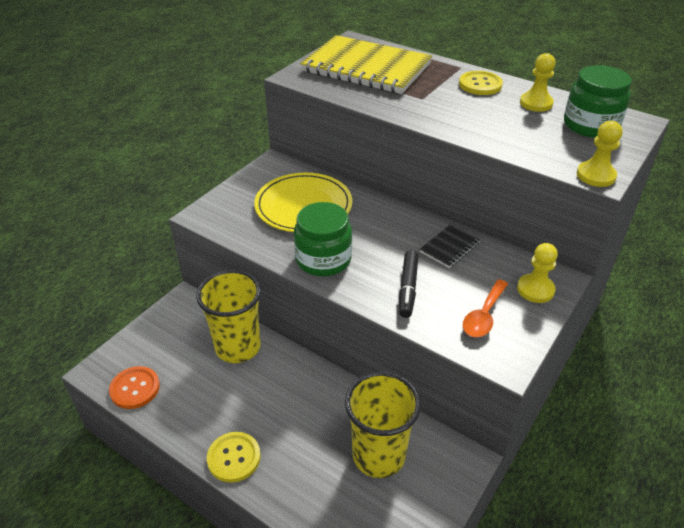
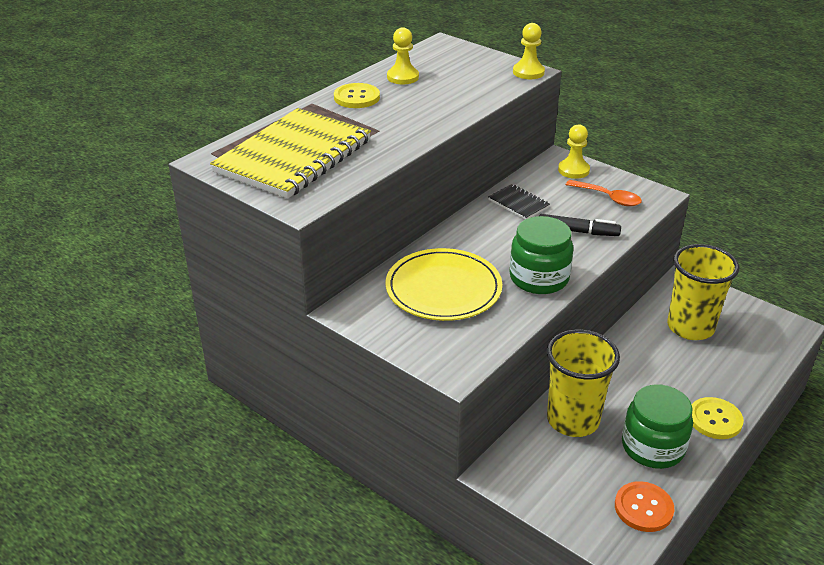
camera: 85 degrees left, 5 degrees down
(590, 125) = (447, 61): green jar -> green jar (652, 447)

